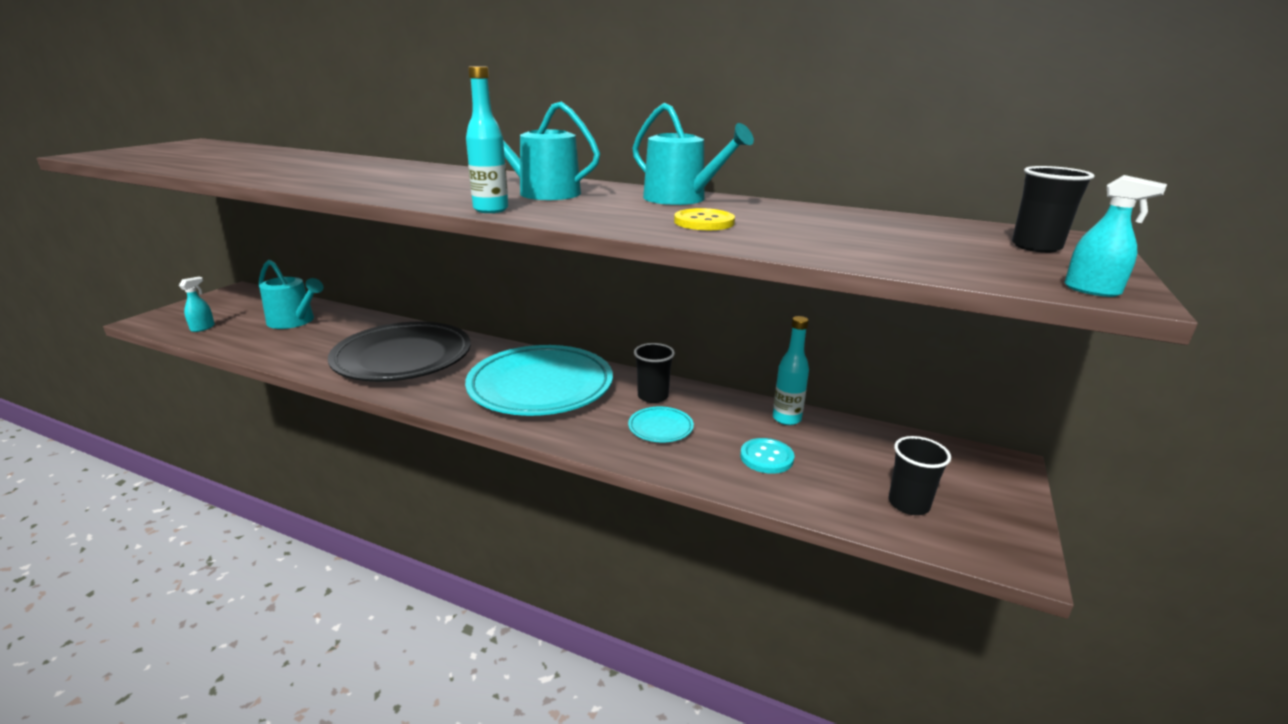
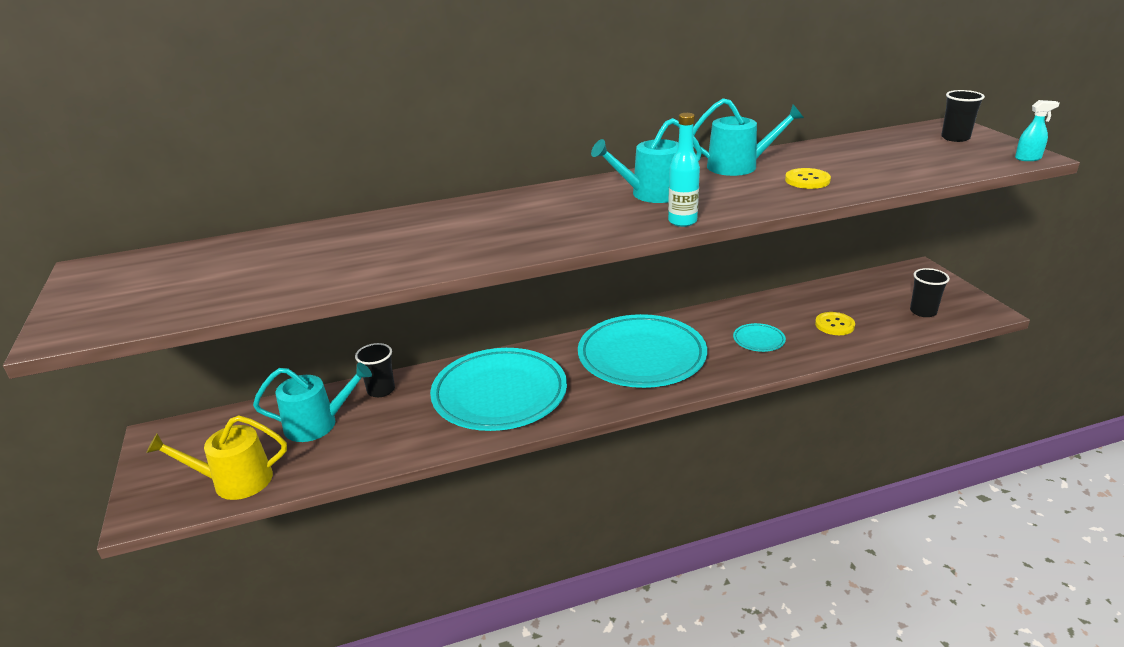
camera: 40 degrees left, 5 degrees up
(203, 328) = (235, 481): turquoise spray bottle -> yellow watering can
(403, 358) = (499, 395): black plate -> turquoise plate
(653, 396) = (715, 324): black cup -> black cup (381, 390)
(766, 457) = (834, 325): turquoise button -> yellow button
(786, 419) = (803, 298): turquoise bottle -> none

